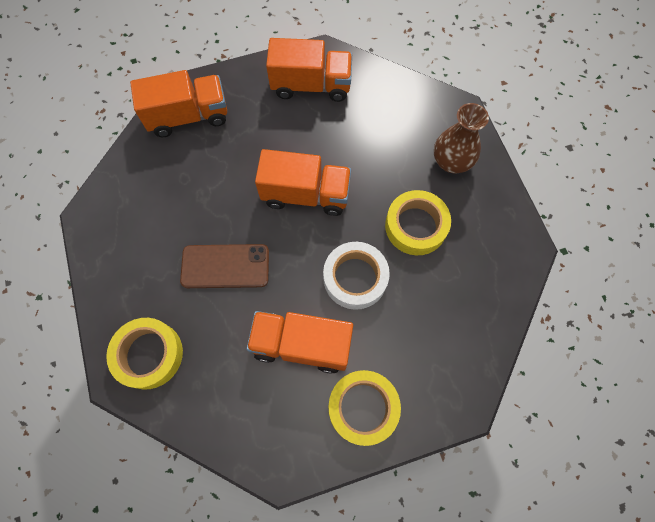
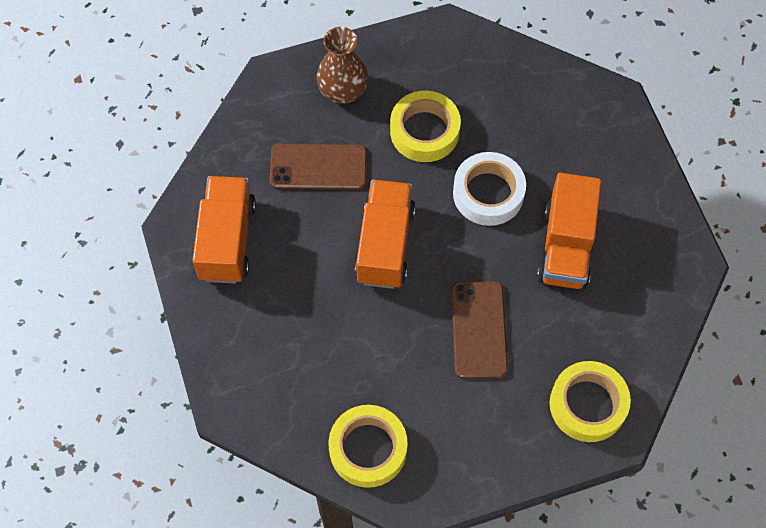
camera: 90 degrees left, 5 degrees down
(188, 116) = (269, 389): orange truck -> none
(363, 408) = (626, 188): yellow tape -> yellow tape (368, 449)
(377, 145) = (318, 167): none -> brown phone

